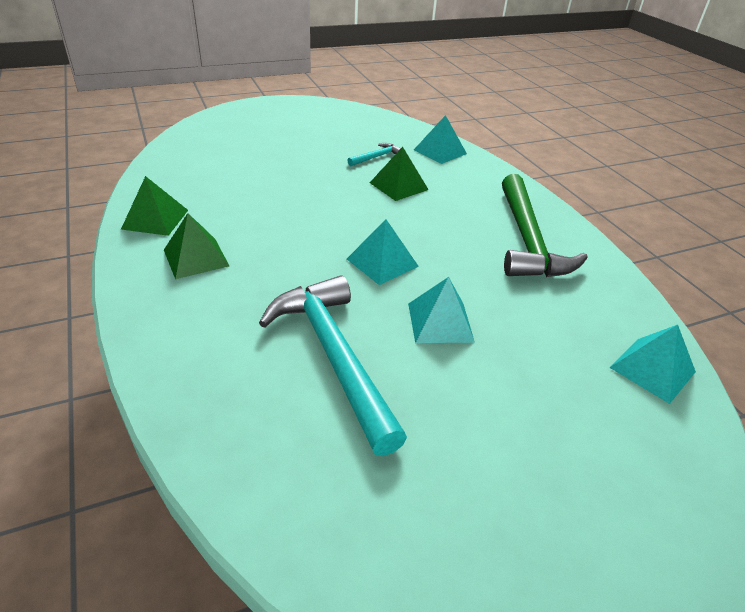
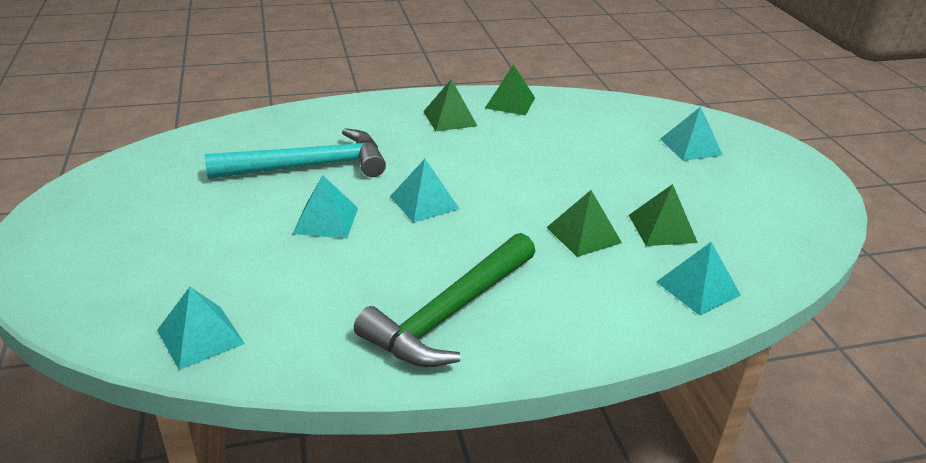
camera: 100 degrees right, 5 degrees down
(249, 137) = (690, 147): none -> turquoise pyramid
(376, 157) = (662, 228): turquoise hammer -> green pyramid
(527, 240) = (449, 313): green hammer -> green hammer turned 60 degrees counterclockwise

